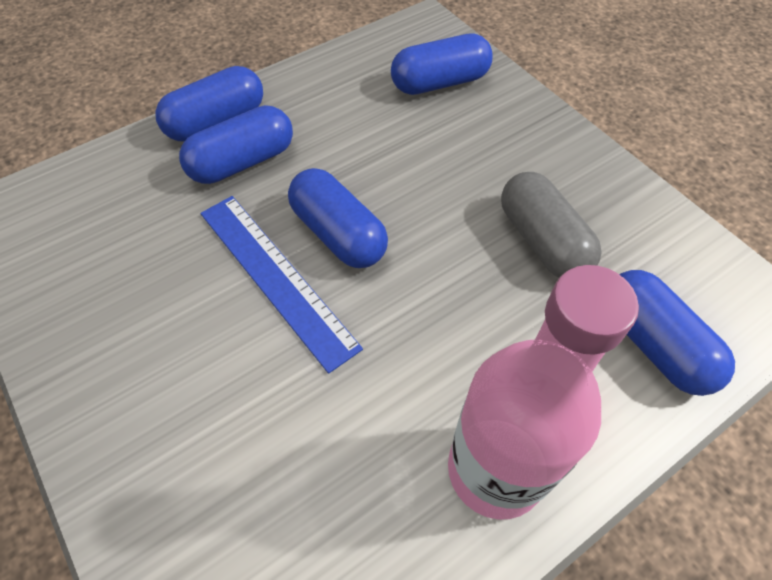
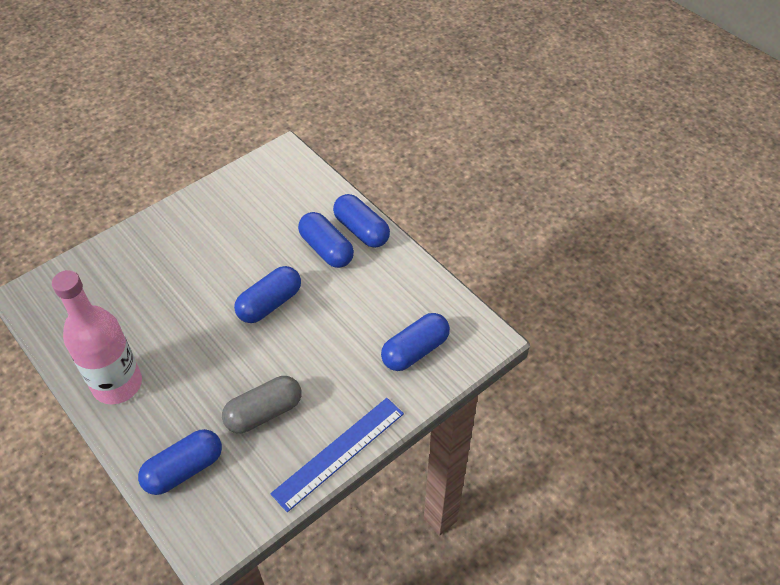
camera: 85 degrees right, 5 degrees down
(276, 277) = (239, 278): blue ruler -> blue ruler (339, 453)
(440, 82) = (415, 350): blue capsule -> blue capsule turned 75 degrees clockwise

